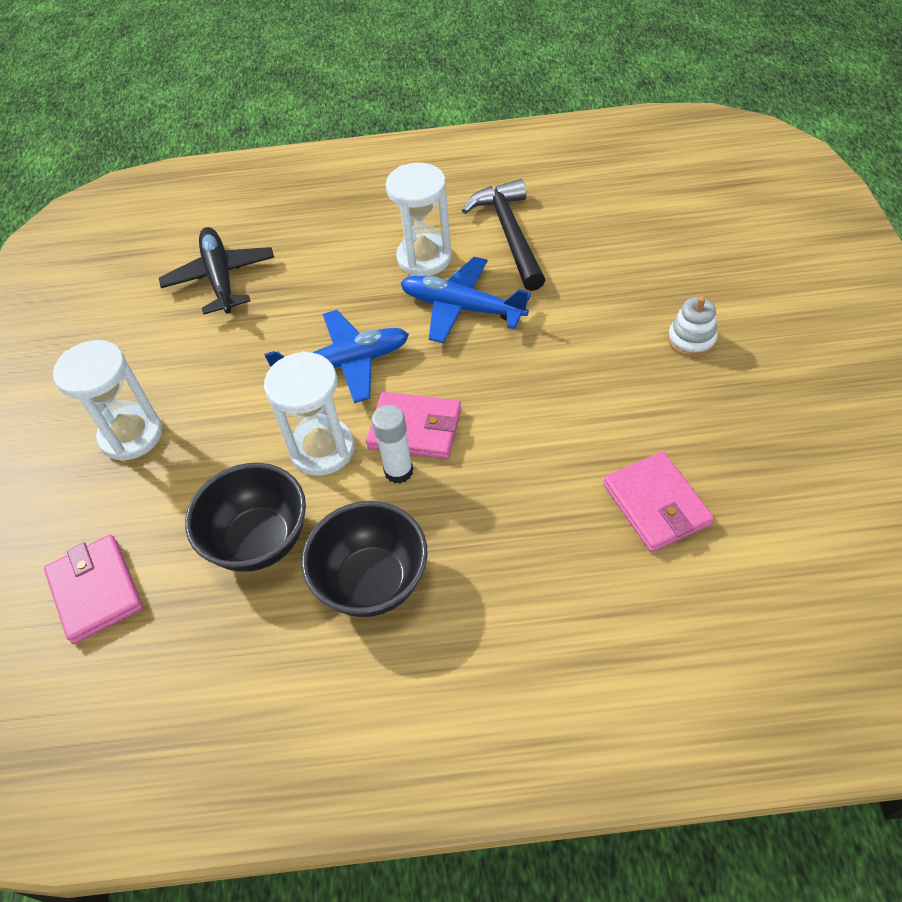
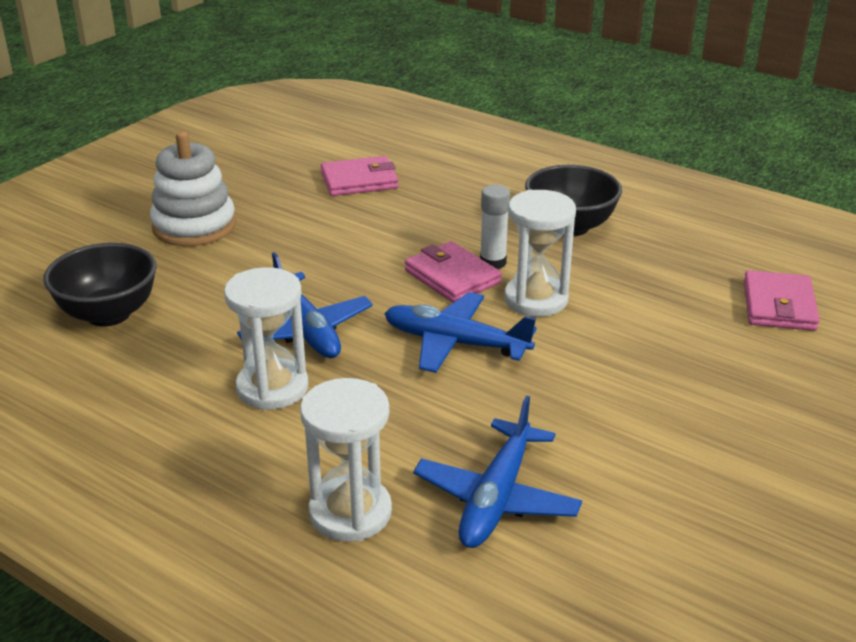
camera: 145 degrees left, 20 degrees down
(131, 435) = (700, 390): white hourglass -> white hourglass (350, 512)
(220, 278) = (497, 497): black plane -> blue plane
(259, 541) = (631, 276): black bowl -> black bowl (108, 314)
(510, 234) = (170, 362): black hammer -> none
(656, 504) = (359, 181): pink wallet -> pink wallet turned 60 degrees clockwise
(691, 340) = (194, 226): white stacking toy -> white stacking toy, size x1.88

